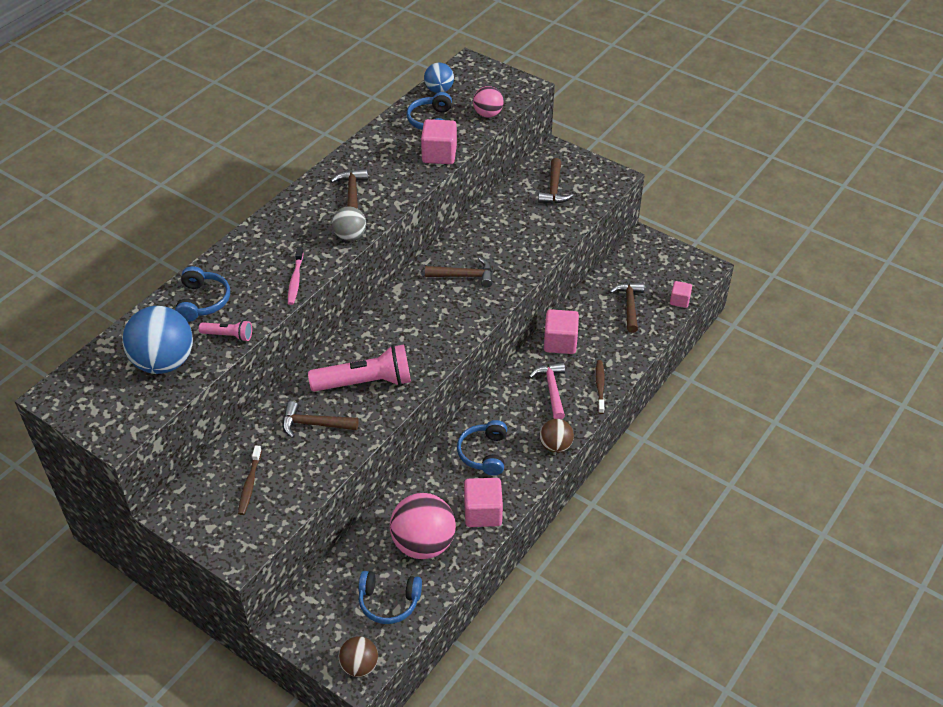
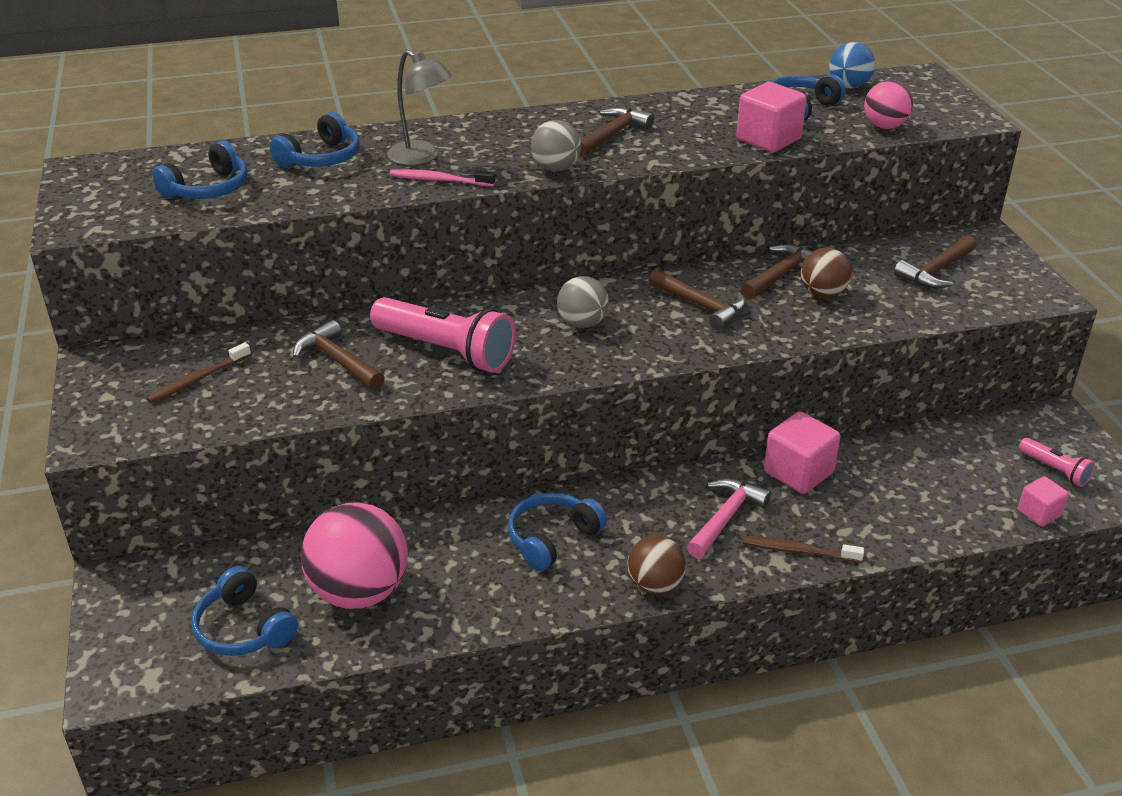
camera: 40 degrees right, 10 degrees down
(164, 362) = (208, 189): blue ball -> blue headphones
(228, 336) = (300, 196): pink flashlight -> pink flashlight (1055, 470)
(263, 268) = (421, 157): none -> grey lamp
(295, 280) = (439, 180): pink toothbrush -> pink toothbrush turned 60 degrees clockwise
(359, 666) = (126, 675): brown ball -> brown ball (822, 294)
(416, 322) = (582, 323): none -> grey ball
(483, 513) = (470, 603): pink cube -> none
(600, 386) = (798, 551): brown toothbrush -> brown toothbrush turned 120 degrees counterclockwise
(629, 305) = (950, 481): brown hammer -> brown hammer (781, 274)

